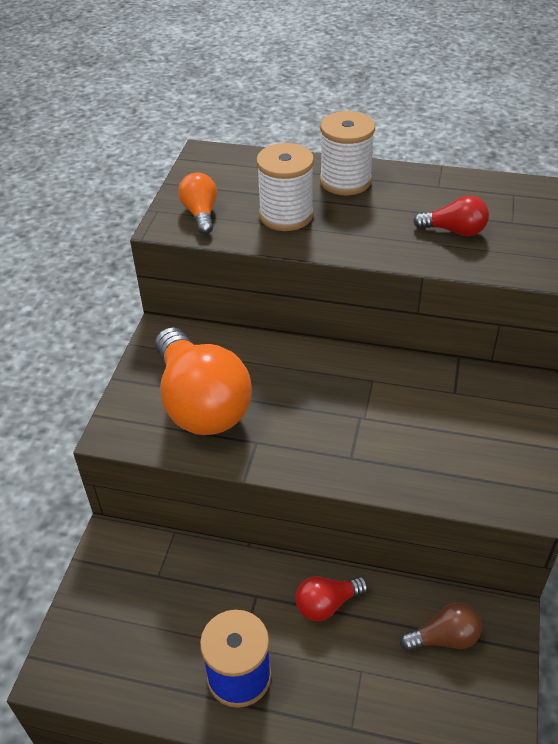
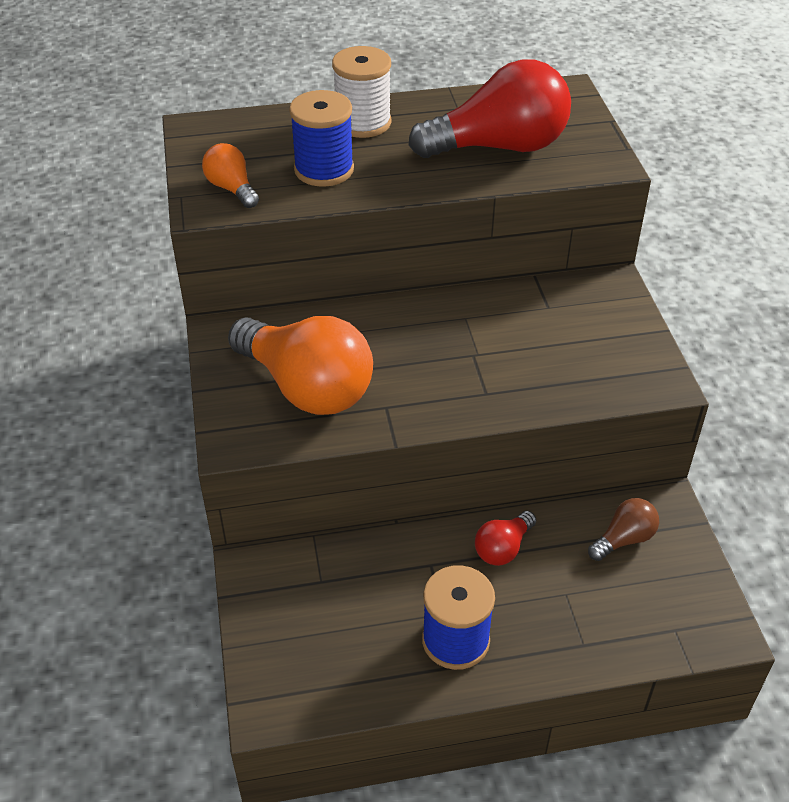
camera: 25 degrees left, 0 degrees up
(286, 215) = (324, 170): white spool -> blue spool
(454, 231) = (499, 147): red light bulb -> red light bulb, size x2.13

